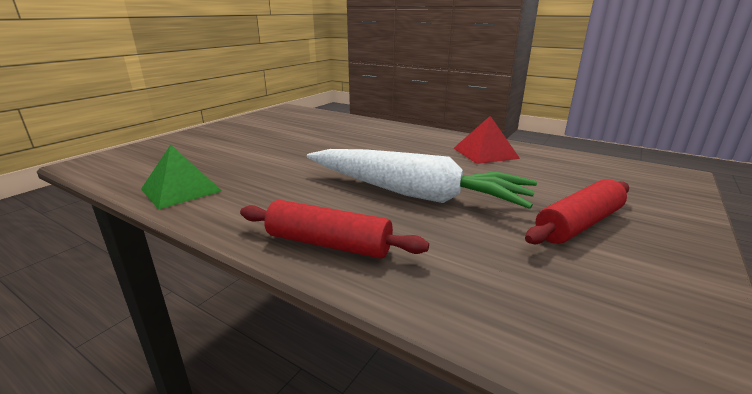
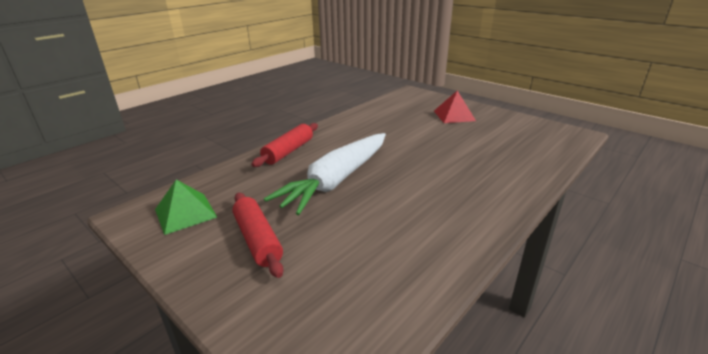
camera: 100 degrees right, 5 degrees up
(181, 190) = (367, 115): green pyramid -> green pyramid (185, 213)
(485, 153) = (425, 235): red pyramid -> red pyramid (454, 115)

